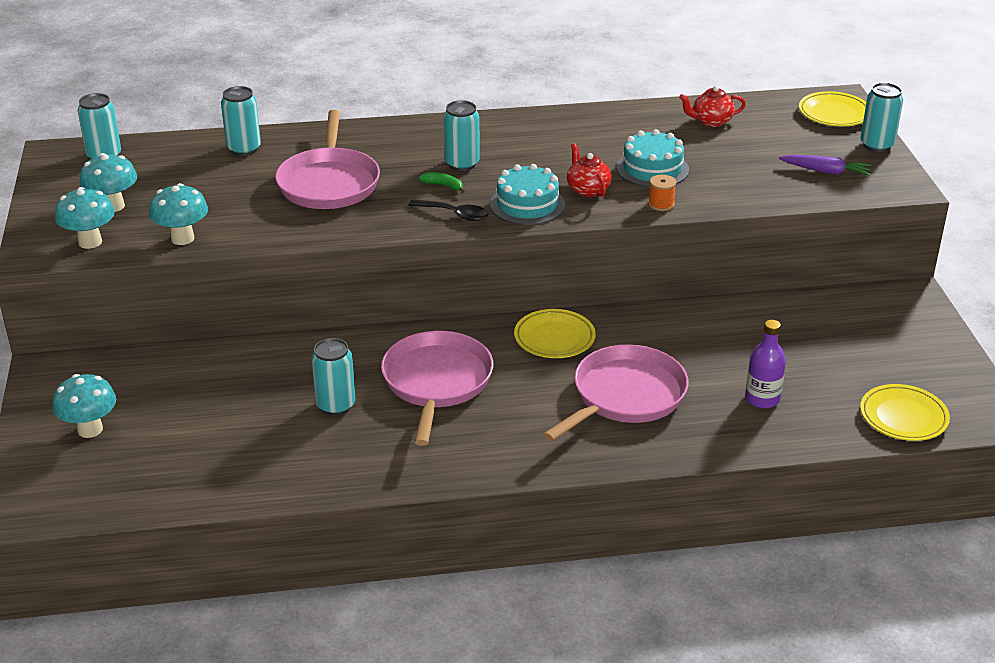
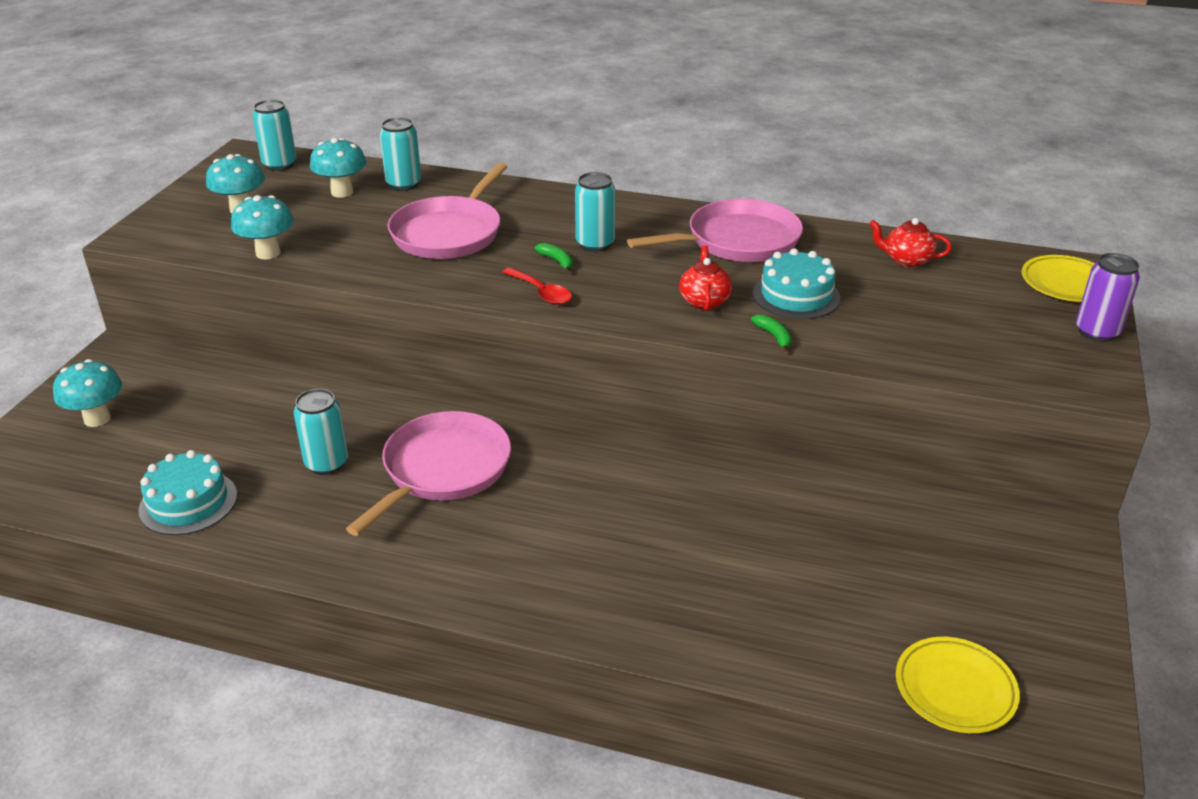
camera: 25 degrees right, 0 degrees up
(90, 242) = (189, 237): turquoise mushroom -> turquoise mushroom (342, 192)
(454, 214) = (541, 293): black spoon -> red spoon
(527, 204) = (625, 301): turquoise cake -> turquoise cake (188, 502)
(554, 338) = (602, 458): yellow plate -> none
(625, 396) = (628, 548): pink pan -> pink pan (737, 241)
(661, 204) = (774, 336): orange spool -> green banana
(762, 399) = (786, 604): purple bottle -> none
(826, 171) = (1007, 347): purple carrot -> none
(876, 145) = (1096, 332): turquoise can -> purple can

